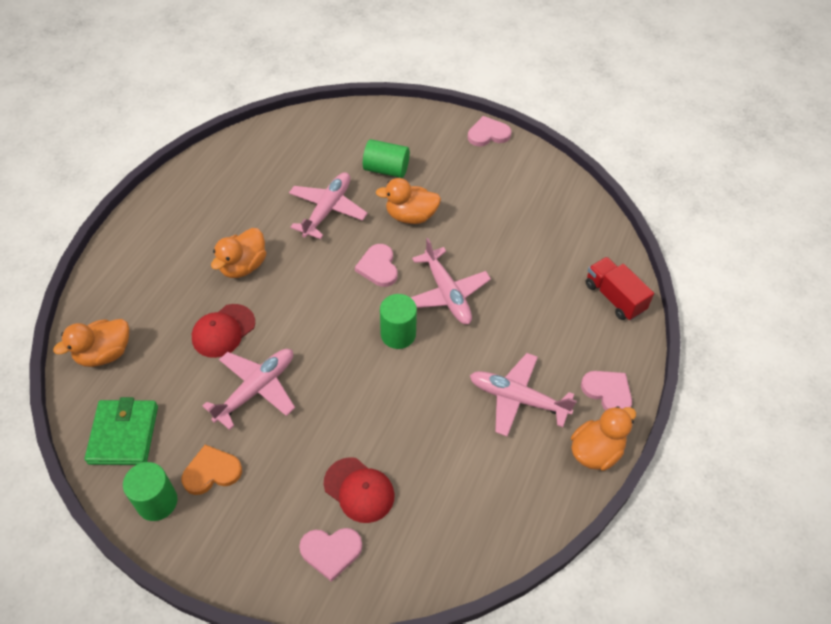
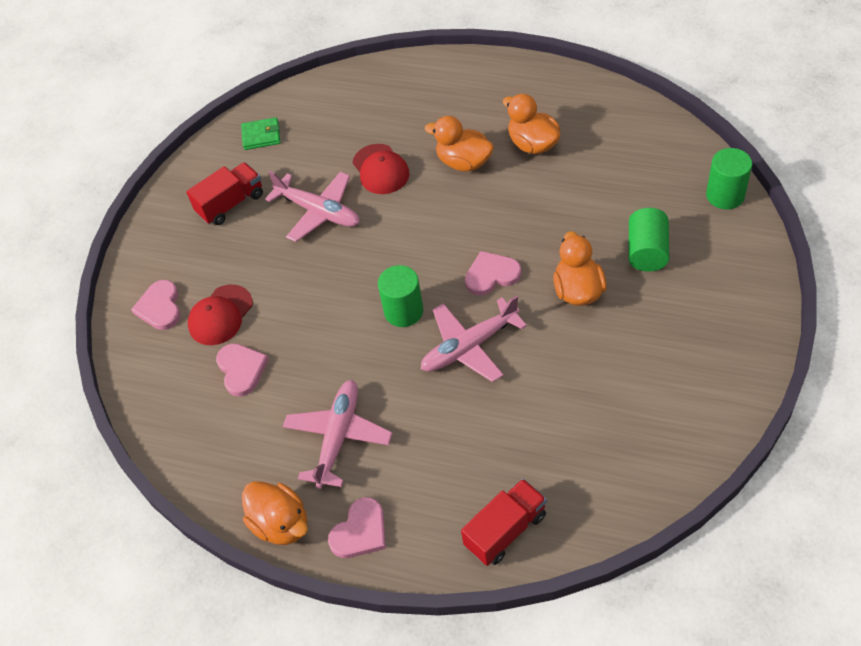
camera: 90 degrees right, 0 degrees up
(104, 353) = (340, 96): orange duck -> orange duck (532, 144)
(123, 434) = (261, 135): green wallet -> green wallet, size x0.62
(157, 502) = (200, 177): green cylinder -> green cylinder (725, 195)
(211, 472) = (231, 204): orange heart -> red truck
(223, 331) = (380, 169): red cap -> red cap turned 150 degrees counterclockwise
(327, 210) = (562, 211): pink plane -> none
(488, 134) = (756, 349): pink heart -> pink heart (241, 370)

